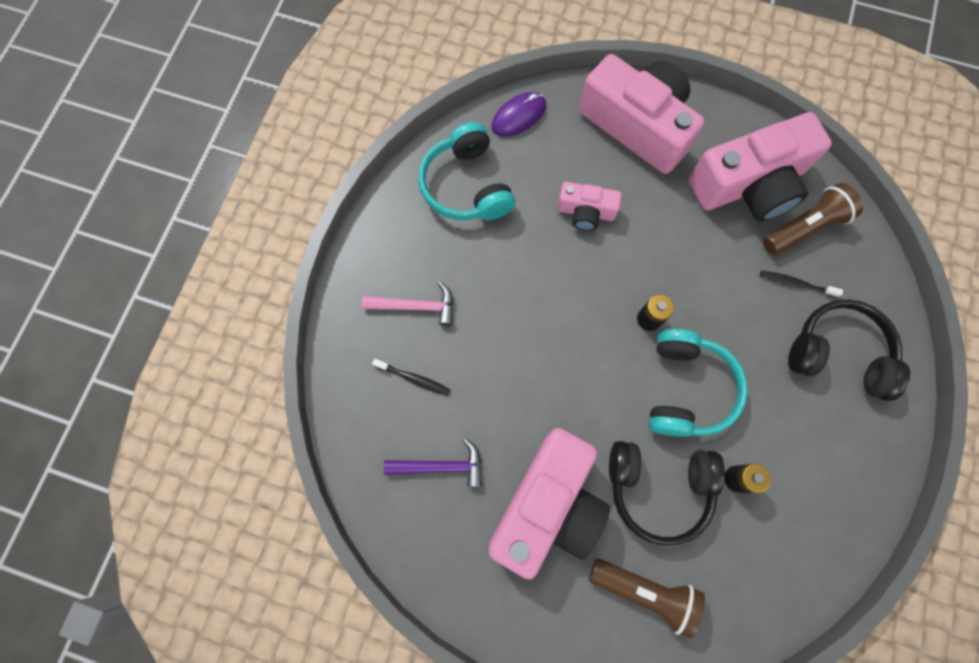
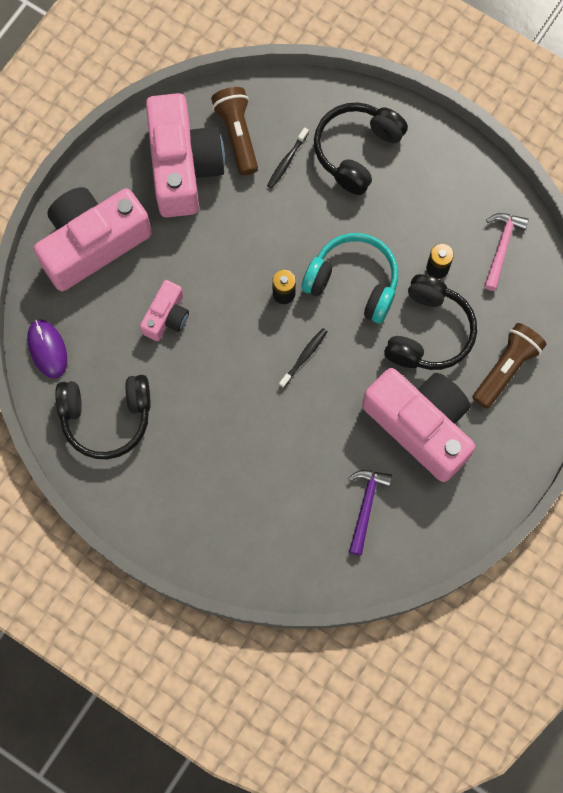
camera: 75 degrees left, 0 degrees up
(414, 378) = (282, 511): black toothbrush -> black toothbrush (304, 357)
(416, 306) = (214, 494): pink hammer -> pink hammer (501, 247)
(466, 186) = (106, 417): turquoise headphones -> black headphones

